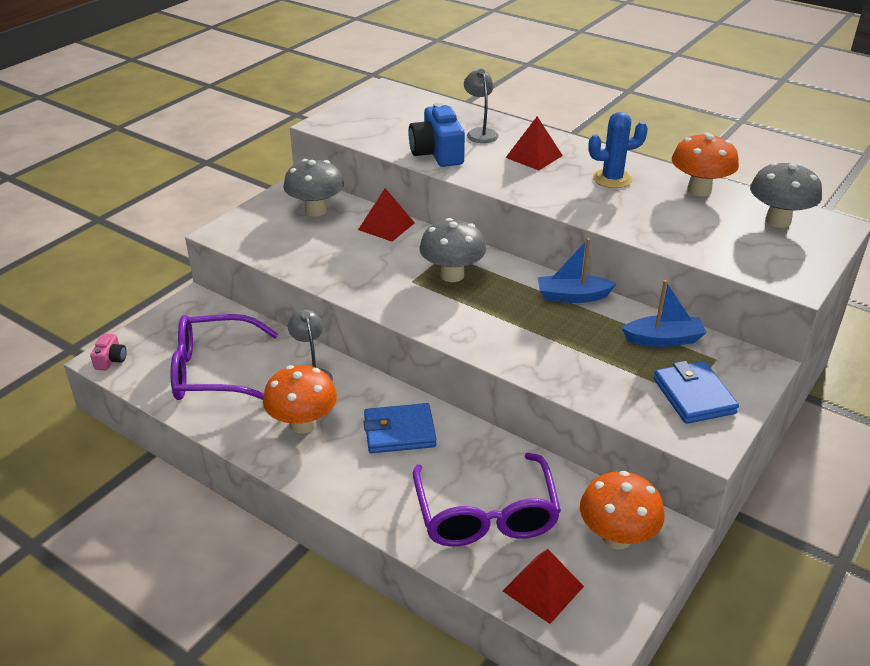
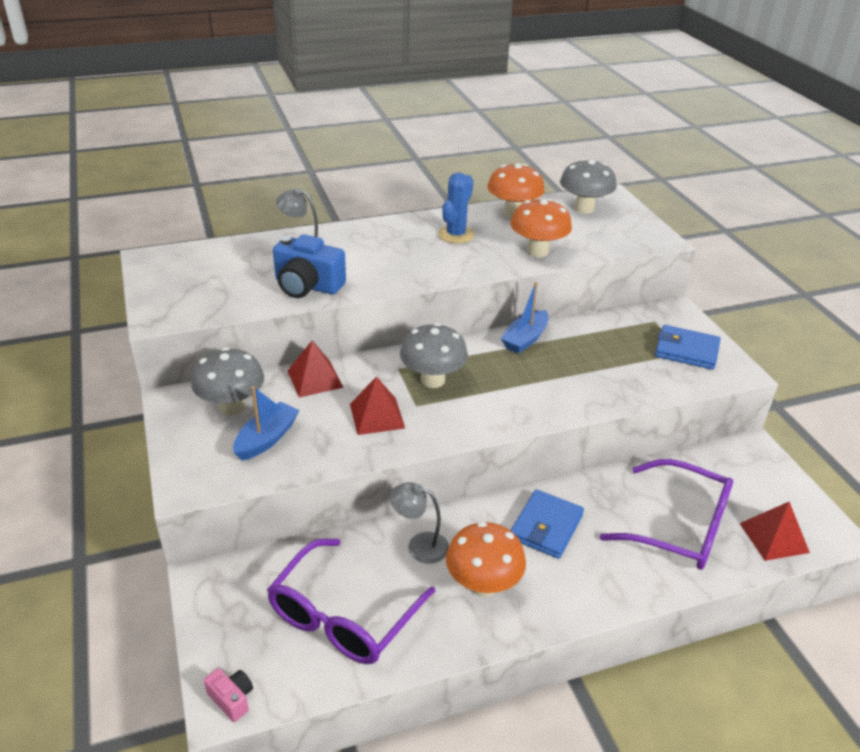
camera: 55 degrees left, 0 degrees up
(534, 156) = (378, 248): red pyramid -> red pyramid (377, 416)
(617, 537) = (744, 474): orange mushroom -> orange mushroom (537, 251)
(663, 339) = (614, 329): blue boat -> blue boat (267, 439)

